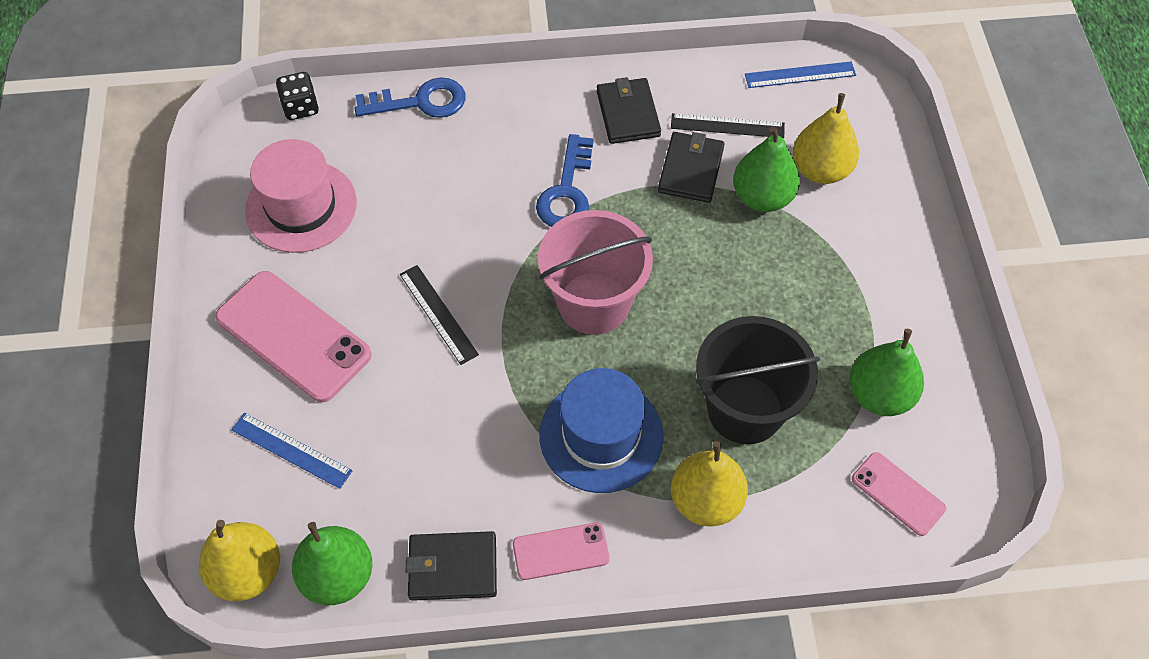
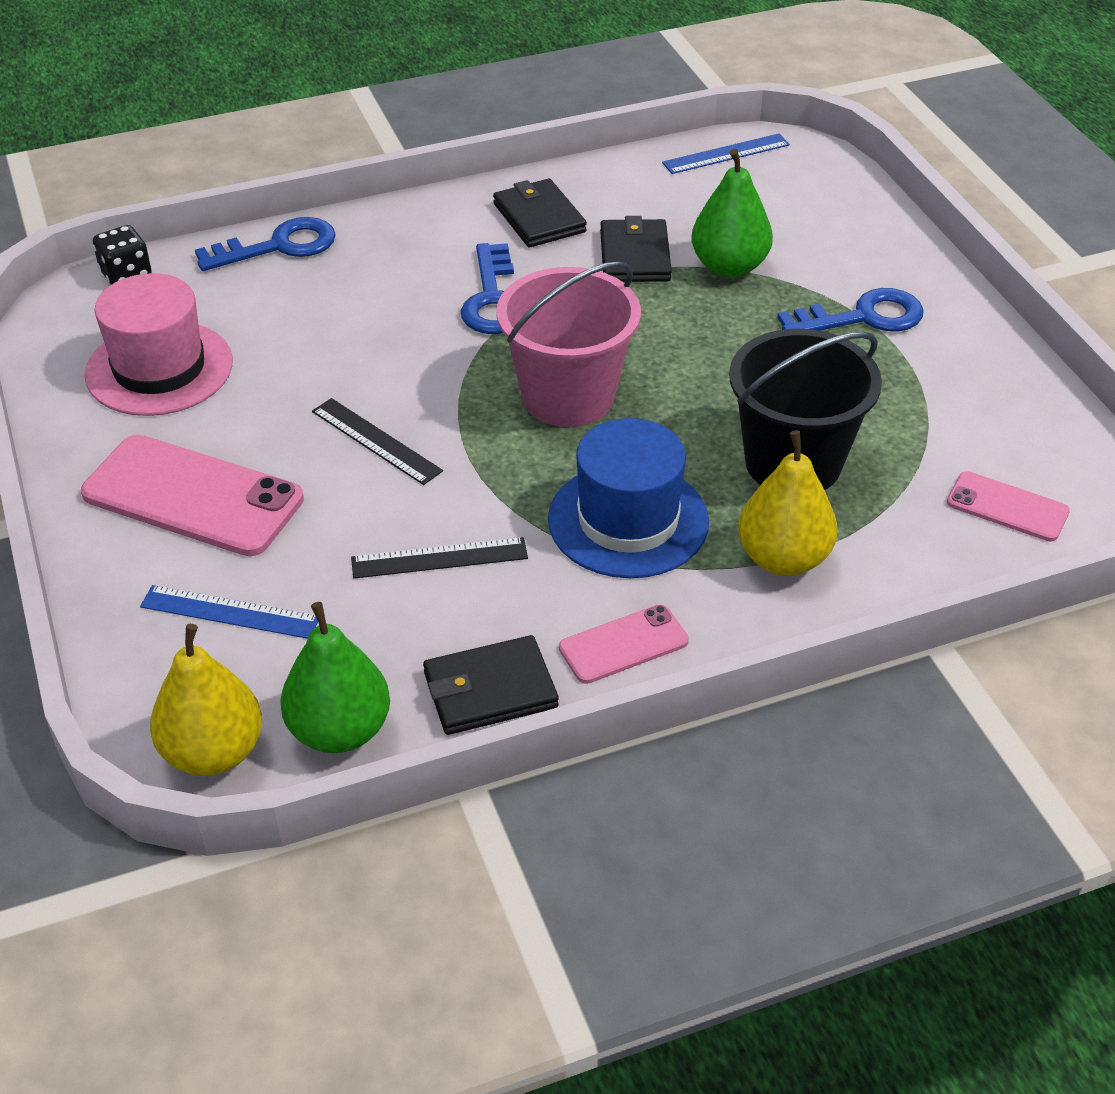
camera: 15 degrees left, 15 degrees down
(727, 126) = (661, 210): black ruler -> black ruler (439, 558)
(820, 170) = (786, 232): yellow pear -> none
(852, 274) = (863, 317): none -> blue key
(879, 395) = (944, 420): green pear -> none

